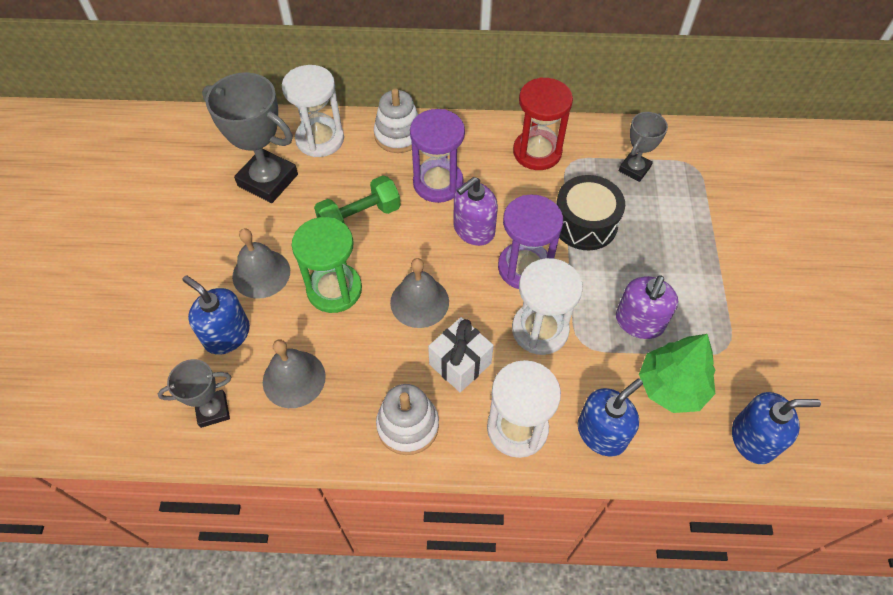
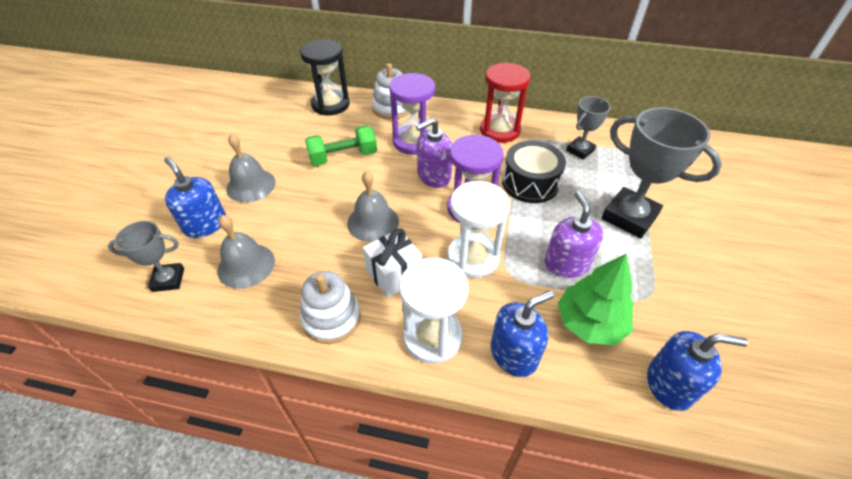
camera: 10 degrees right, 10 degrees down
(268, 180) = (281, 125): grey trophy -> grey trophy (629, 217)
(320, 139) = (330, 104): white hourglass -> black hourglass
(334, 289) = (305, 204): green hourglass -> none
(639, 322) = (566, 263): purple soap dispenser -> purple soap dispenser turned 135 degrees clockwise

